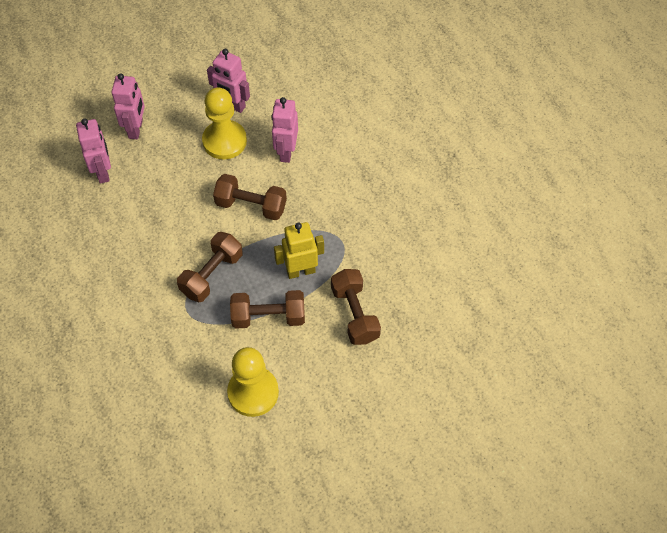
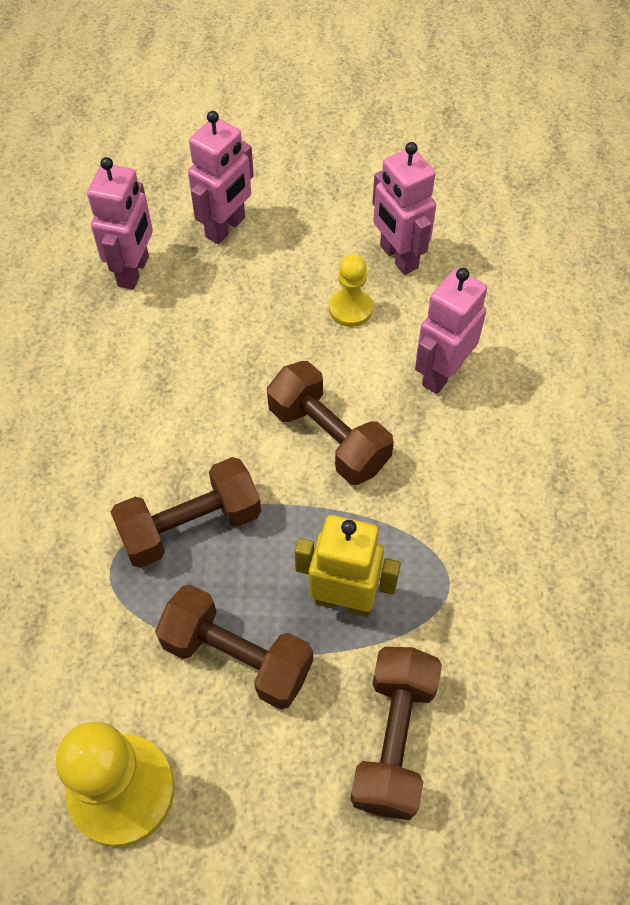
camera: 30 degrees right, 0 degrees up
(224, 141) = (350, 309): yellow pawn -> yellow pawn, size x0.54

